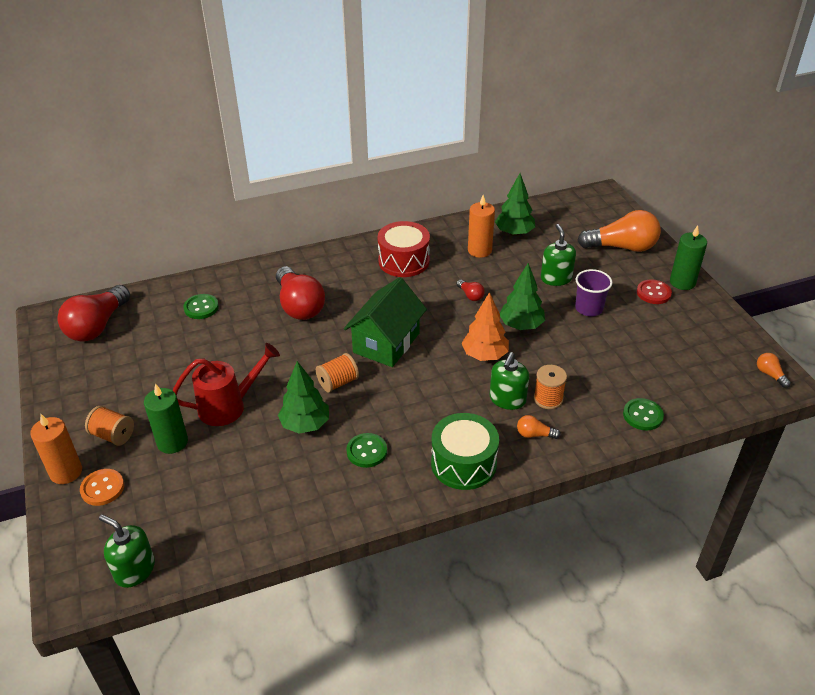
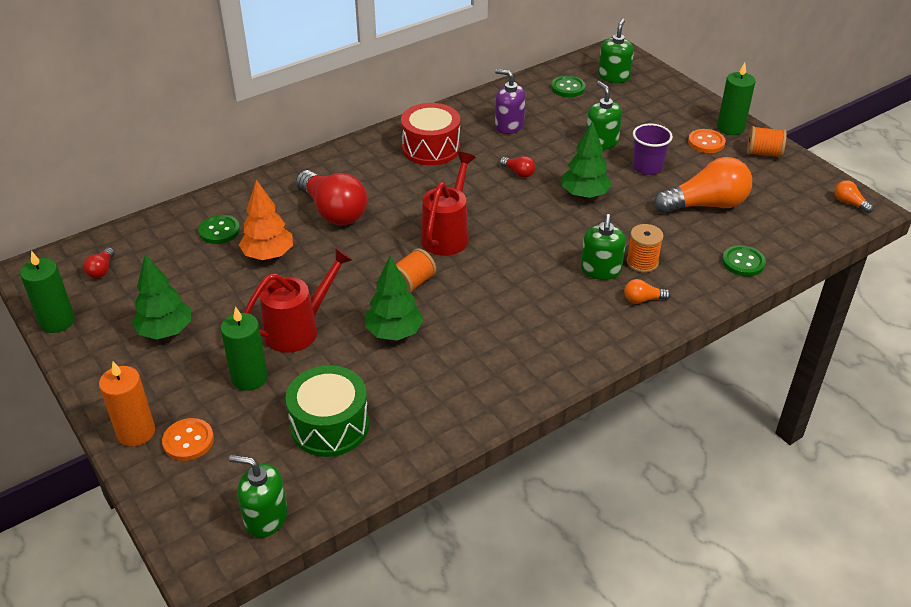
camera: 15 degrees left, 0 degrees up
(46, 364) = (57, 321): none -> green candle
(97, 326) = (102, 270): red light bulb -> red light bulb, size x0.44
(113, 435) = (175, 383): orange spool -> orange spool (763, 153)
(367, 451) = (473, 348): green button -> green button (568, 88)
(386, 343) = (447, 234): green house -> red watering can
(463, 463) = (581, 341): green drum -> green drum (330, 425)
(479, 250) = (509, 126): orange candle -> purple soap dispenser
(485, 355) = (559, 230): orange tree -> orange tree (268, 255)
(514, 233) = (538, 103): green tree -> green tree (165, 331)
(592, 218) = (614, 77): none -> green soap dispenser
(622, 247) = (656, 102): orange light bulb -> orange light bulb (706, 205)
(653, 293) = (706, 142): red button -> orange button

